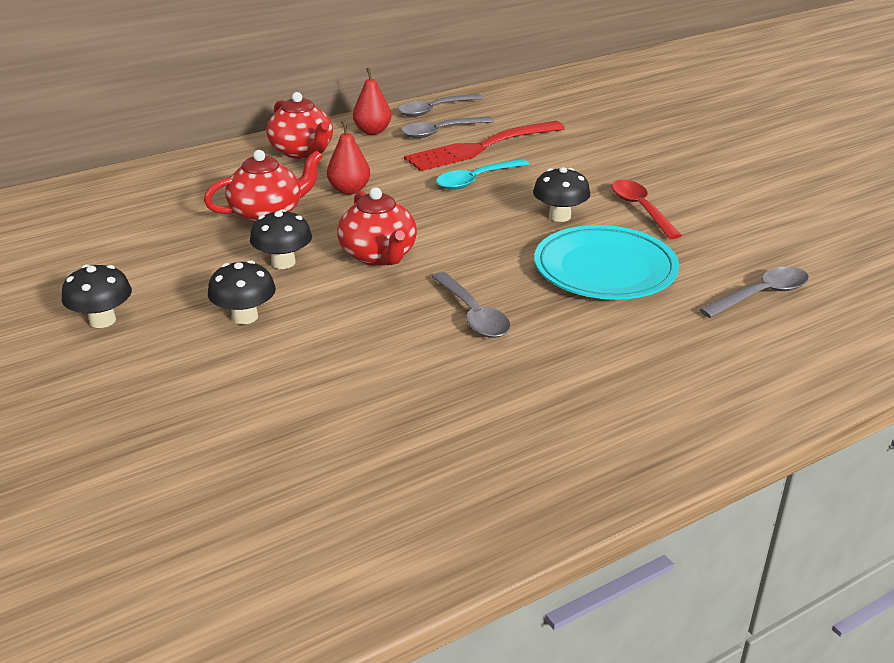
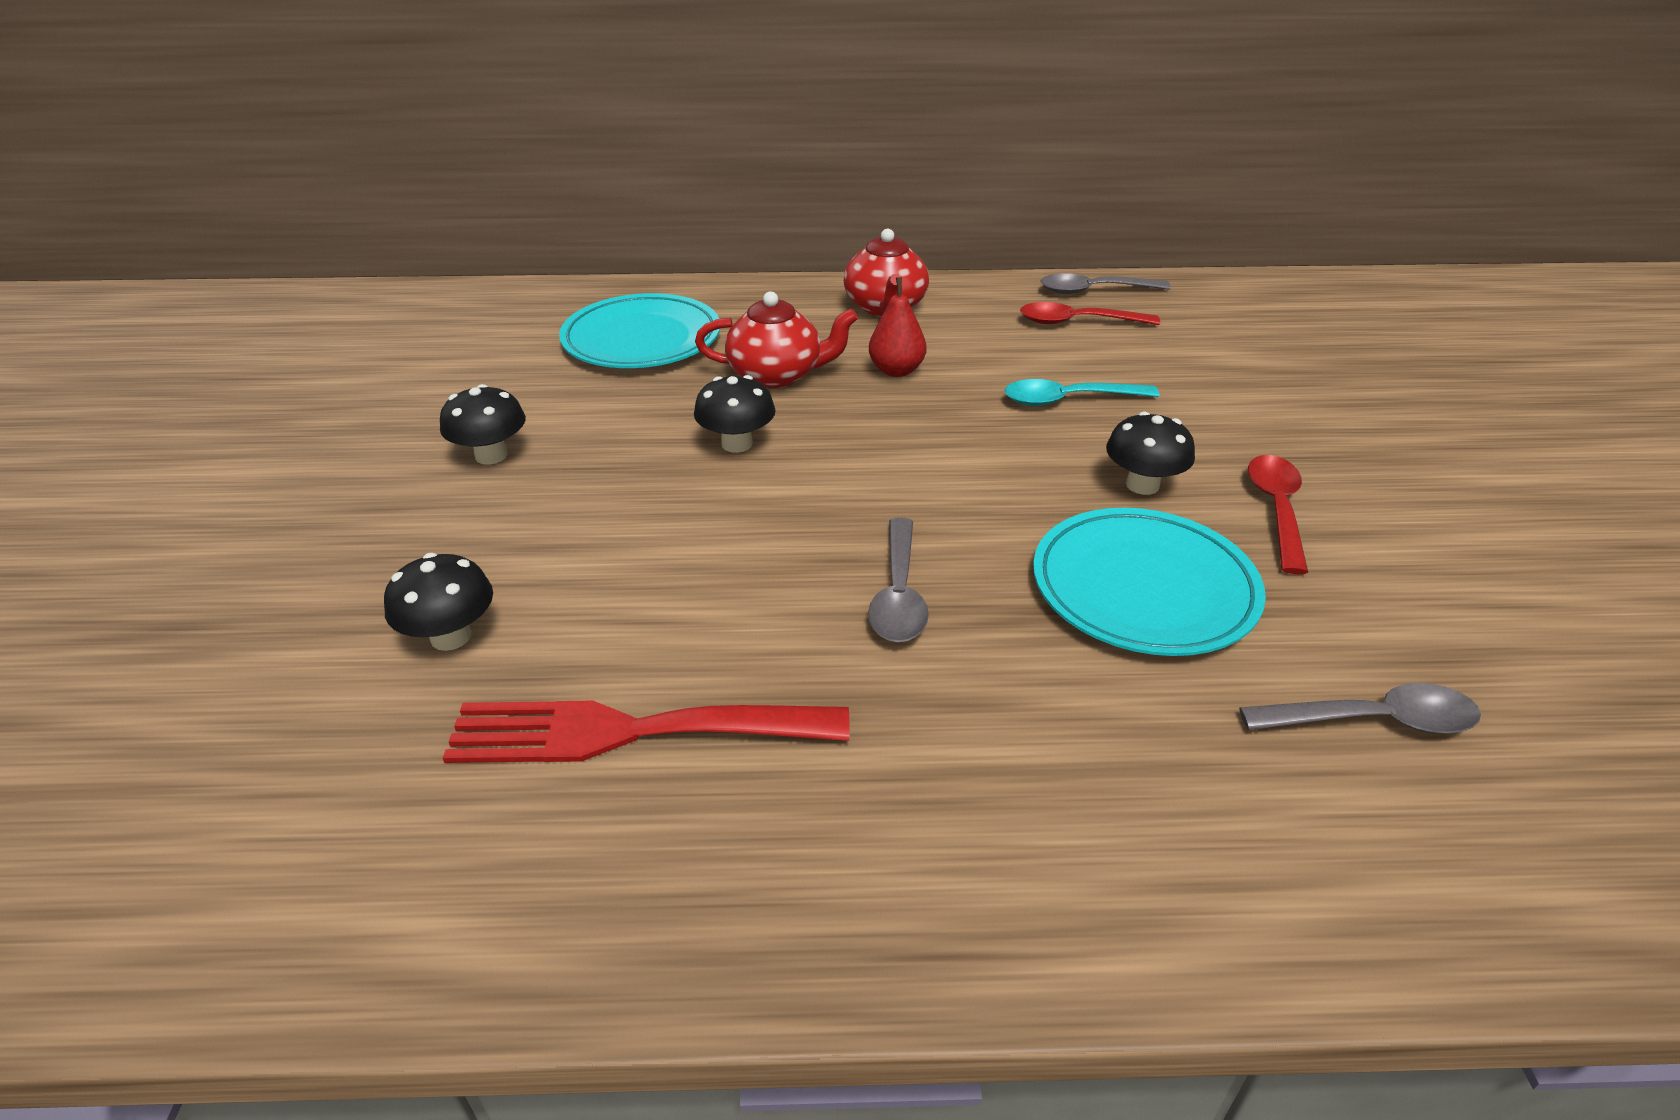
camera: 30 degrees right, 5 degrees up
(137, 215) = (642, 339): none -> turquoise plate
(245, 317) = (632, 501): black mushroom -> black mushroom (451, 636)
(372, 131) = (991, 301): red pear -> none
(379, 256) = (854, 469): red teapot -> none
(441, 132) = (1077, 322): grey spoon -> red spoon
(480, 148) = (1112, 356): red fork -> red fork (630, 732)

